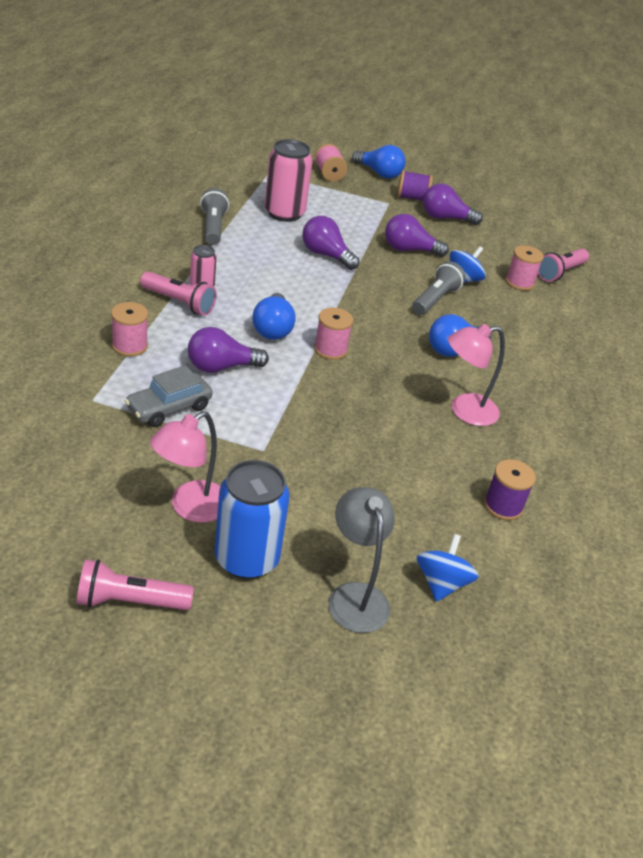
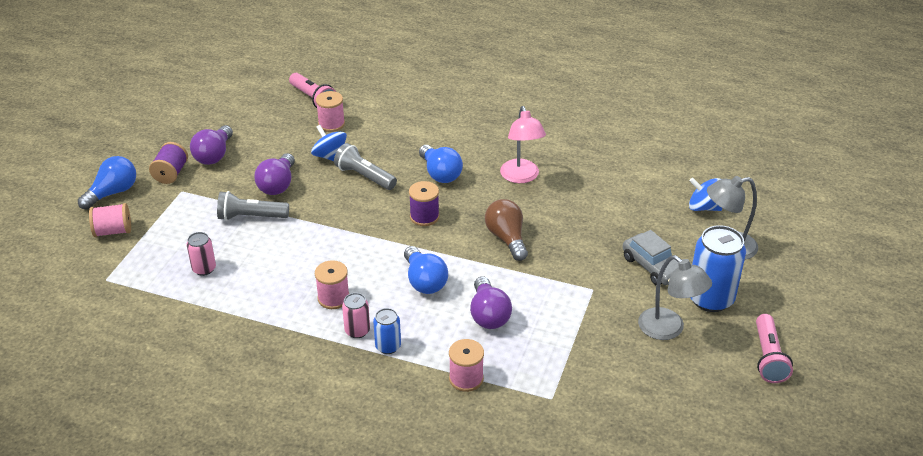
camera: 80 degrees left, 0 degrees up
(169, 408) = (552, 347): grey car -> grey car (652, 267)
(179, 302) = (388, 346): pink flashlight -> blue can
(190, 508) = (668, 329): pink lamp -> grey lamp
(213, 227) = (236, 325): grey flashlight -> grey flashlight (251, 217)
(272, 329) = (424, 281): blue light bulb -> blue light bulb turned 60 degrees clockwise
(284, 213) = (204, 269): pink can -> pink can, size x0.52
(326, 255) = (291, 241): purple light bulb -> none
(330, 349) = (451, 246): pink spool -> pink spool (333, 298)
(347, 390) = (507, 238): none -> brown light bulb
(503, 506) = (623, 171): purple spool -> purple spool (424, 217)

